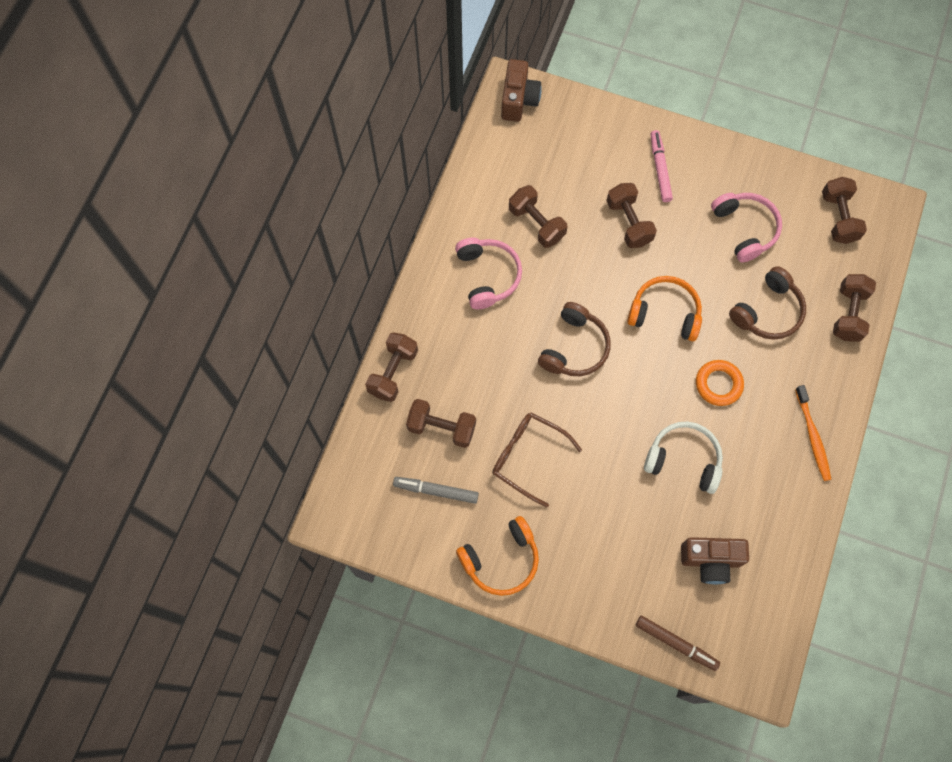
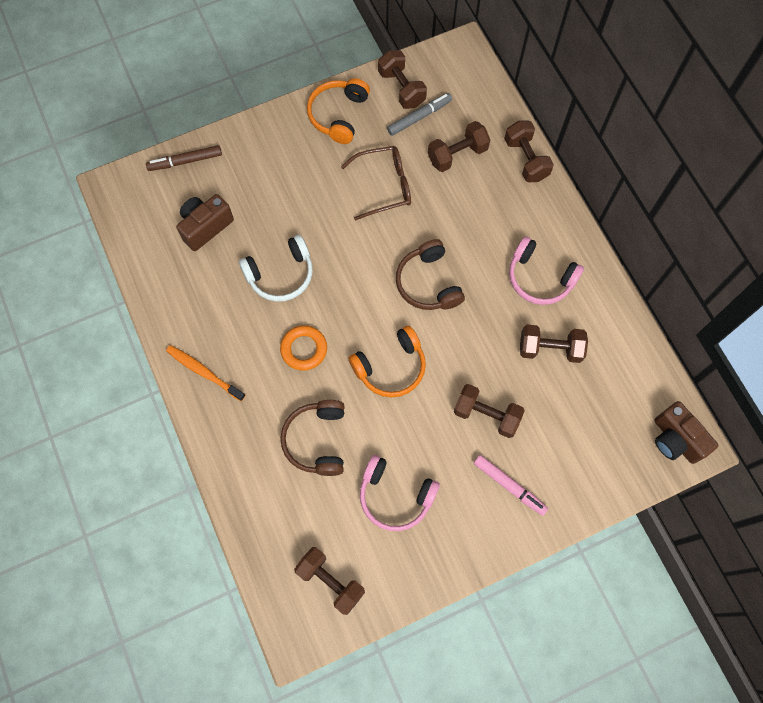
camera: 135 degrees right, 0 degrees up
(848, 314) = (253, 498): brown dumbbell -> brown dumbbell (401, 88)

